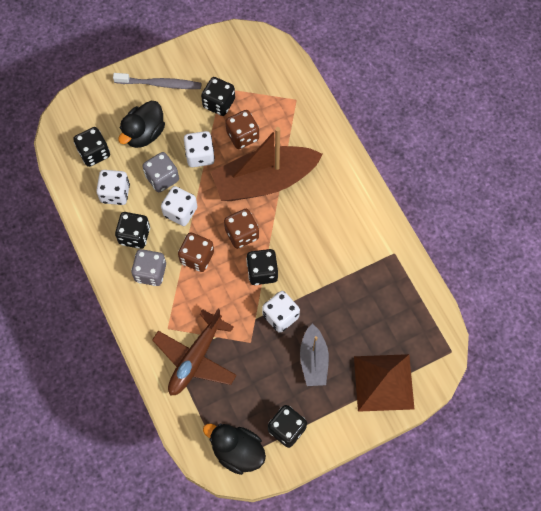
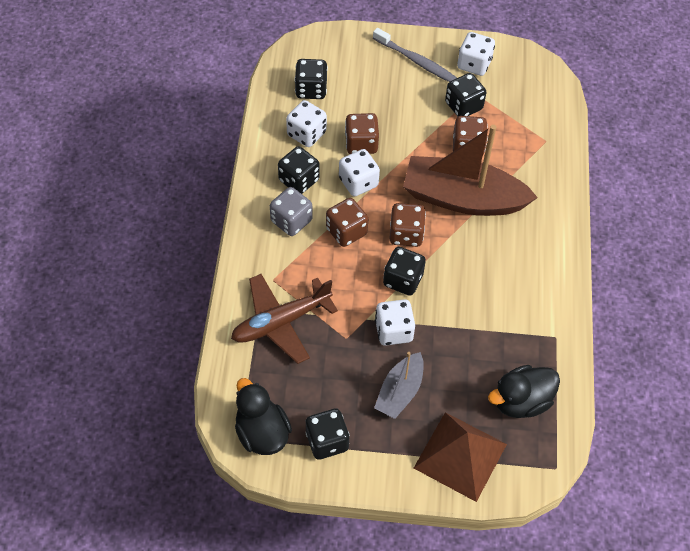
camera: 30 degrees right, 10 degrees down
(144, 134) = (371, 96): black duck -> black duck (521, 401)
(162, 178) = (361, 144): grey dice -> brown dice
(200, 155) = (412, 142): white dice -> white dice (474, 64)

